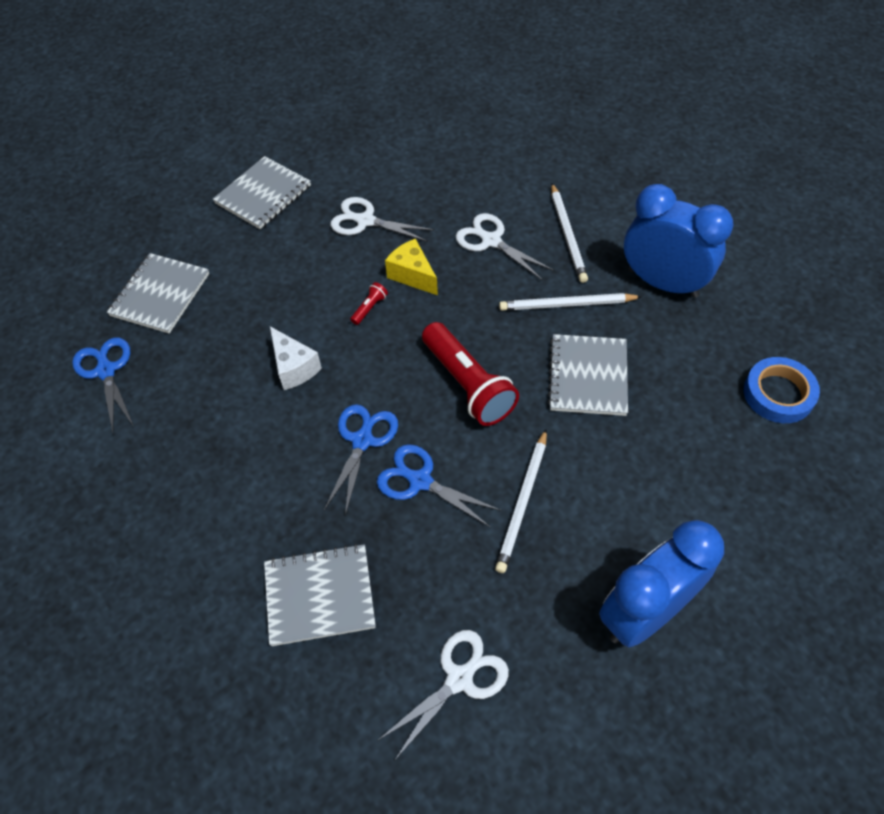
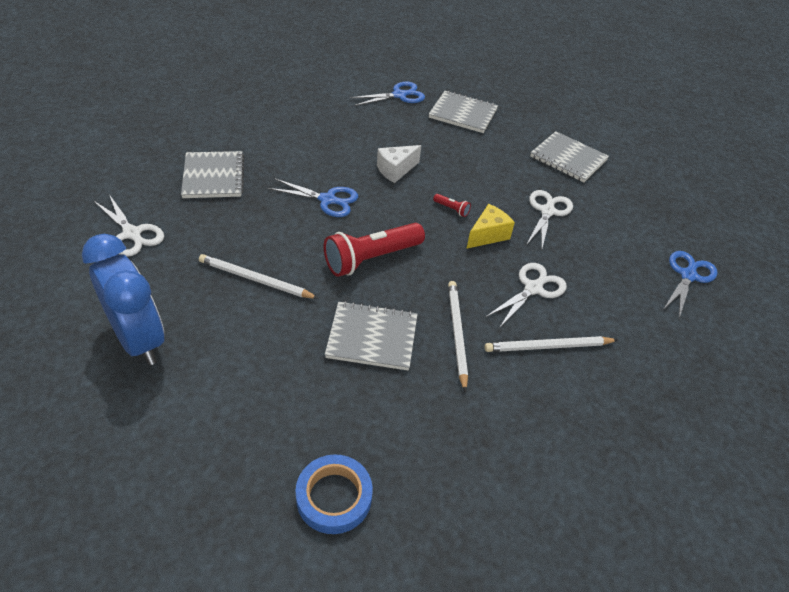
camera: 85 degrees right, 10 degrees down
(420, 481) = (287, 226): blue scissors -> blue scissors (688, 276)
(663, 283) = (487, 418): blue clock -> none

